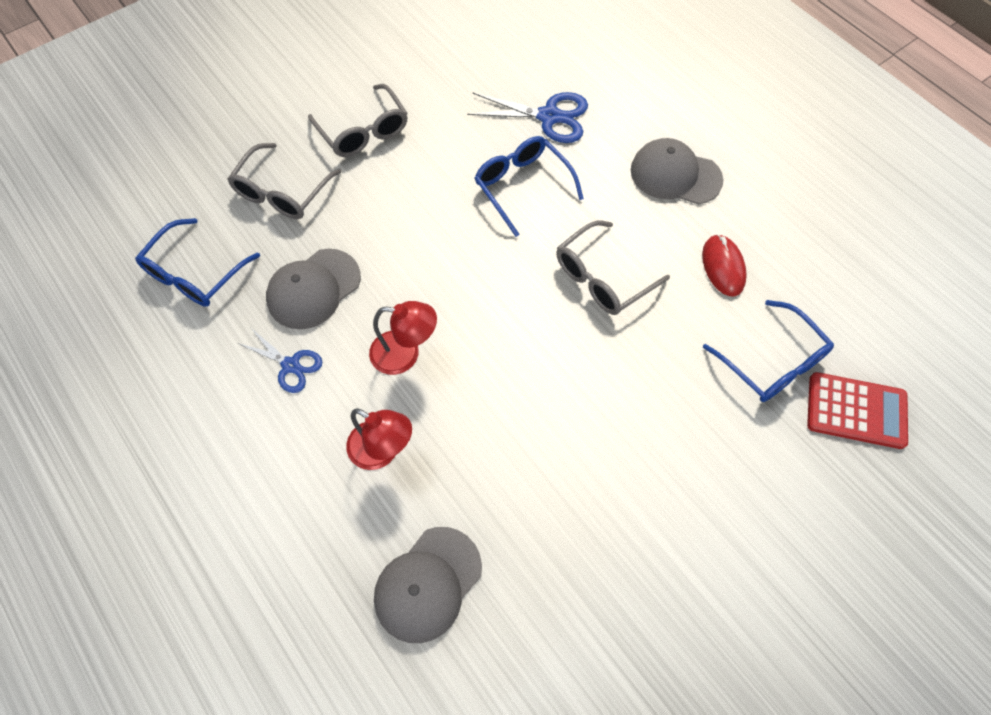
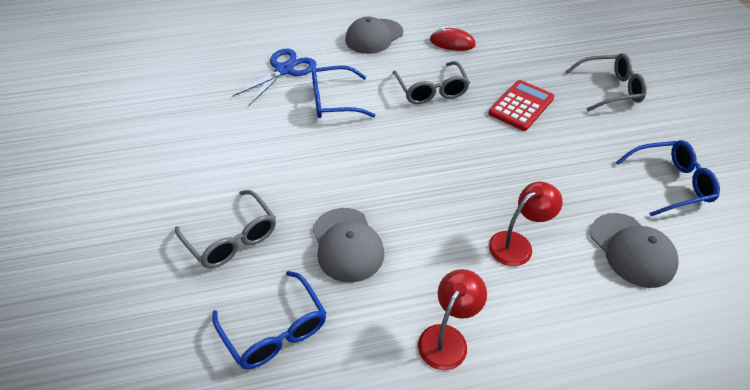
camera: 65 degrees left, 15 degrees down
(290, 365) = (413, 281): blue scissors -> none
(363, 131) = (212, 167): grey glasses -> grey glasses (610, 89)
(405, 354) = (439, 205): red lamp -> red lamp (447, 338)
(772, 363) = (525, 48): blue glasses -> blue glasses (670, 183)
(856, 410) = (567, 33): red calculator -> red calculator (521, 106)

